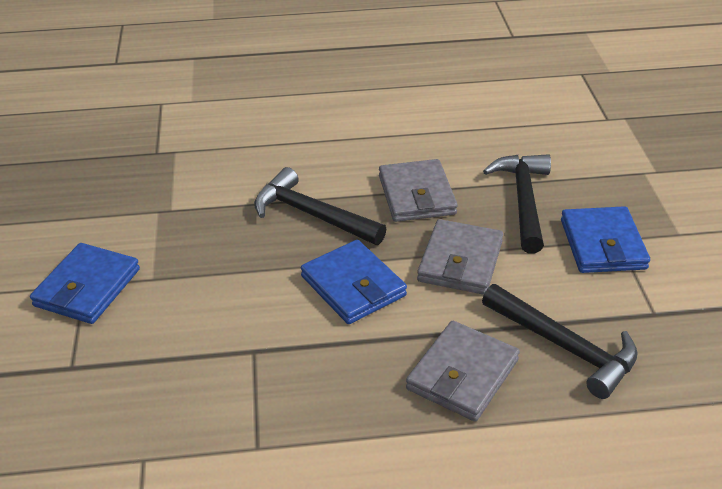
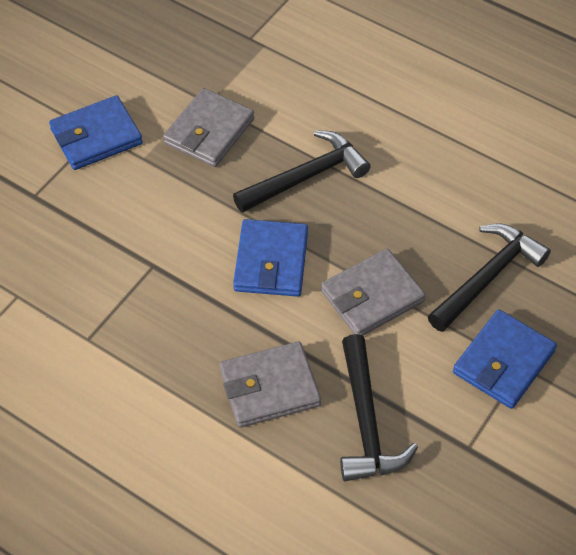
camera: 40 degrees right, 15 degrees up
(312, 215) = (306, 176): black hammer -> black hammer turned 75 degrees clockwise
(416, 195) = (406, 212): grey wallet -> grey wallet (209, 131)

